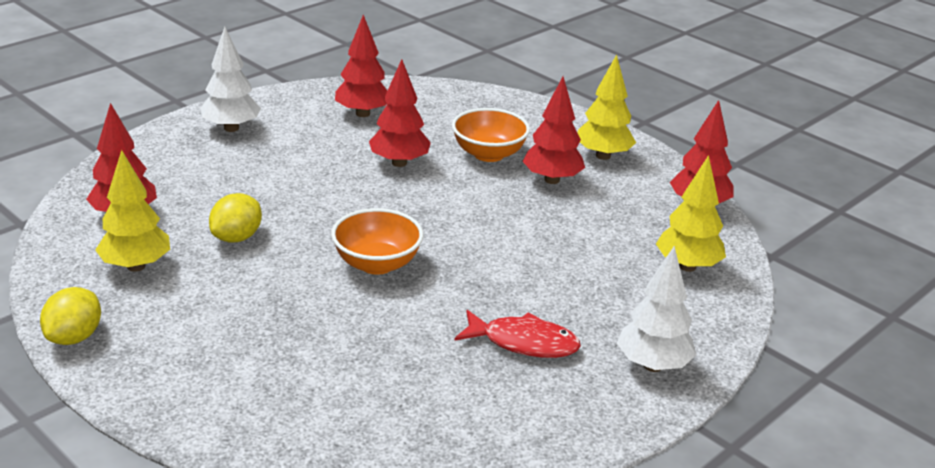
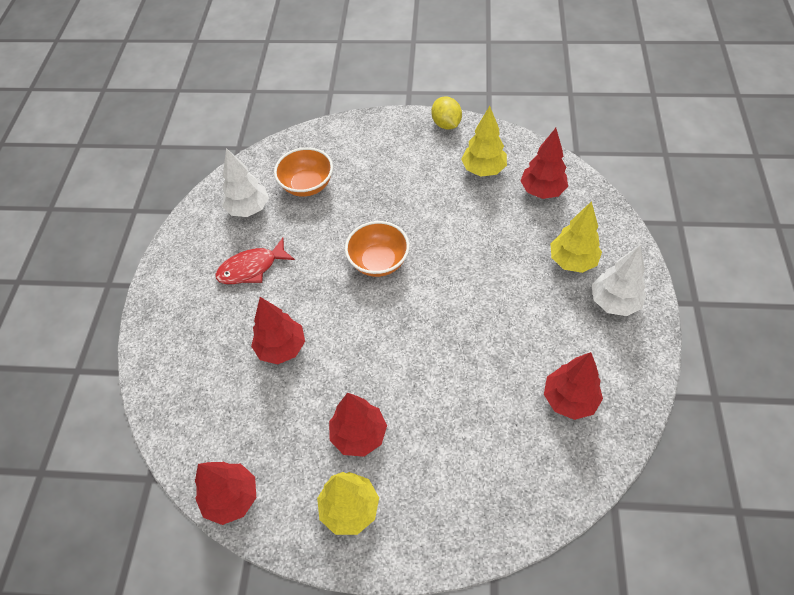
camera: 145 degrees right, 25 degrees up
(237, 237) = (469, 221): yellow lemon -> none
(399, 163) = (473, 361): red tree -> red tree (281, 348)
(488, 154) = (431, 428): orange bowl -> orange bowl (307, 185)
(652, 365) = (174, 304): white tree -> white tree (249, 209)
(687, 266) = (200, 409): yellow tree -> yellow tree (572, 261)

